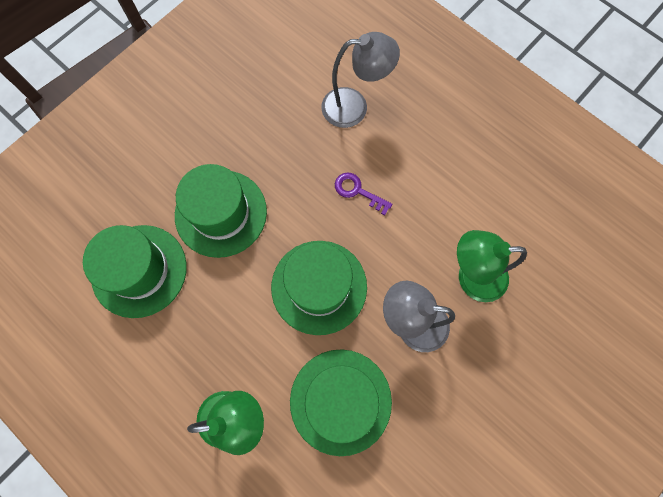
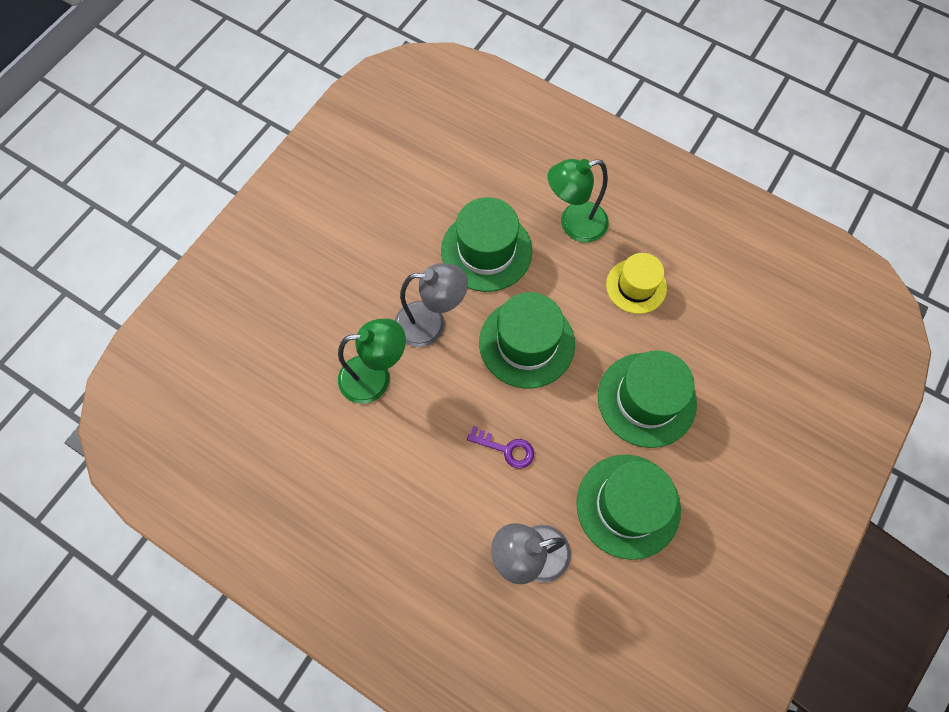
camera: 170 degrees right, 5 degrees down
(139, 270) = (707, 329): green hat -> green hat (628, 506)
(192, 329) = (636, 286): none -> yellow hat

